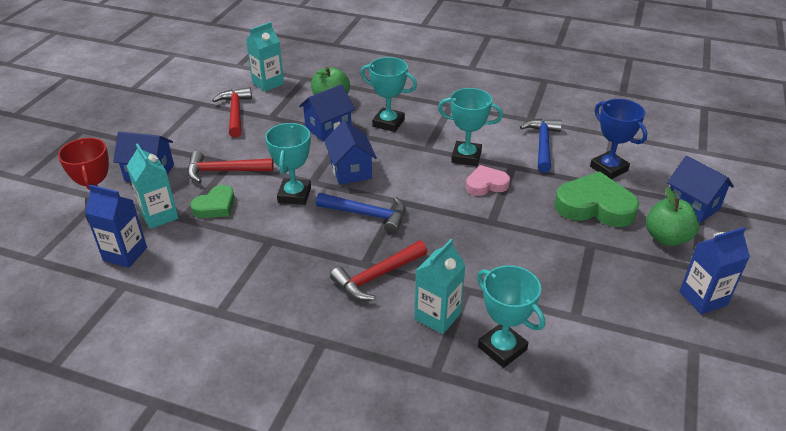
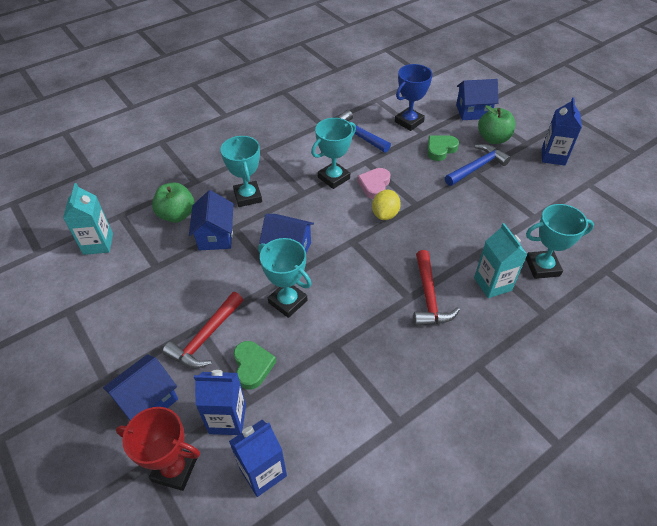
camera: 55 degrees left, 10 degrees up
(159, 216) = (227, 419): turquoise carton -> blue carton
(235, 113) = (119, 289): red hammer -> none
(367, 215) = (353, 267): blue hammer -> blue hammer (477, 167)
(388, 123) = (247, 196): turquoise trophy -> turquoise trophy turned 75 degrees counterclockwise
(454, 206) = (385, 214): none -> yellow lemon
(595, 206) = (440, 149): green heart -> green heart, size x0.58
(608, 168) = (409, 122): blue trophy -> blue trophy turned 45 degrees counterclockwise

